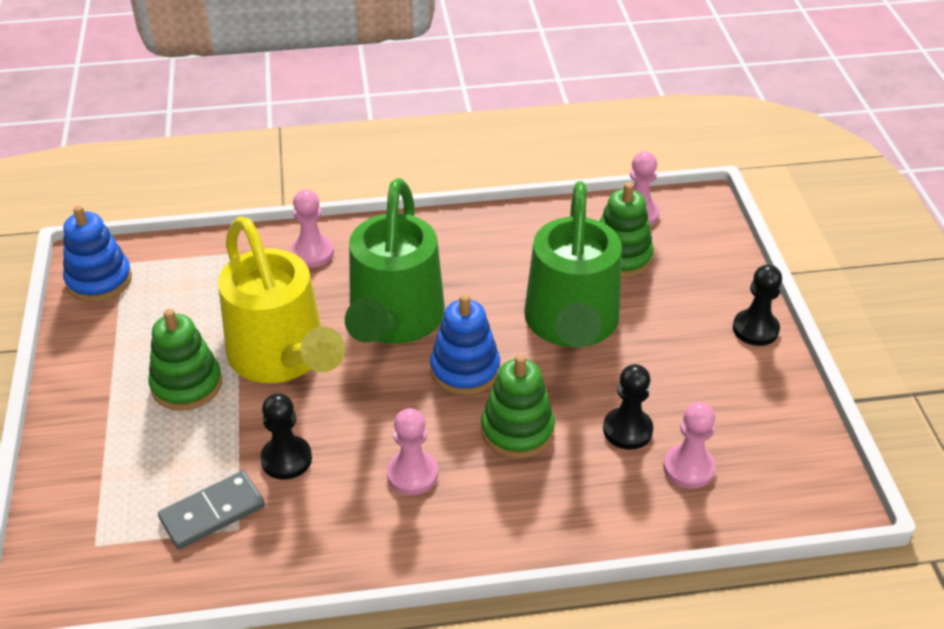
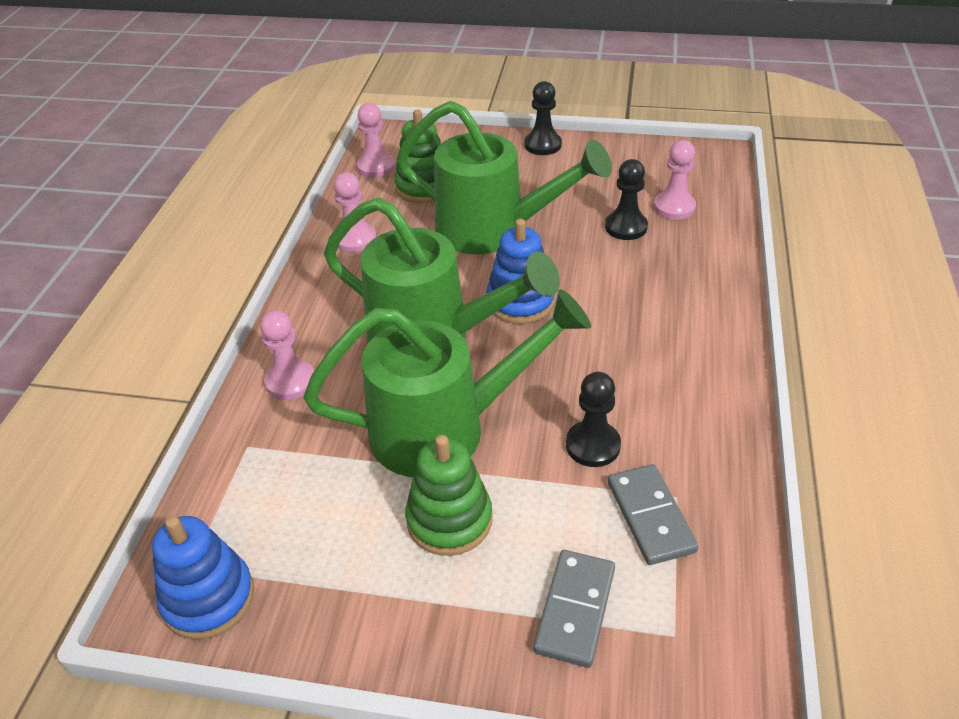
camera: 70 degrees left, 0 degrees up
(111, 478) = (575, 610): none -> grey domino
(282, 358) = (444, 429): yellow watering can -> green watering can
(412, 474) = (638, 358): pink pawn -> pink pawn (355, 239)
(517, 430) = (606, 285): green stacking toy -> none

